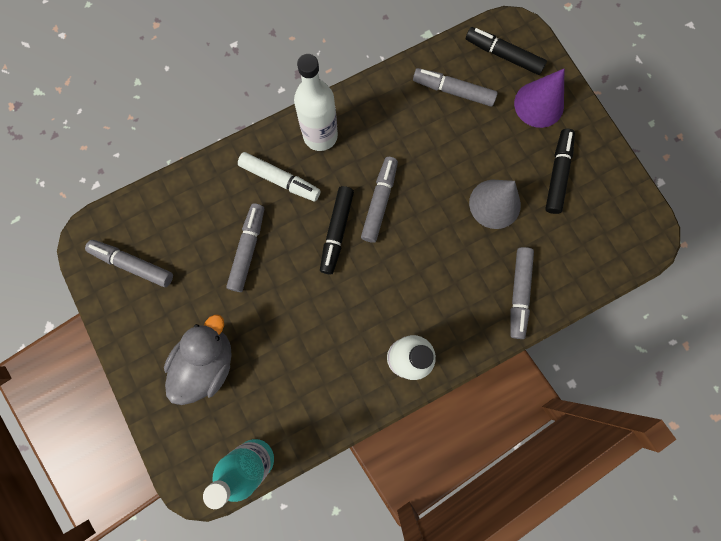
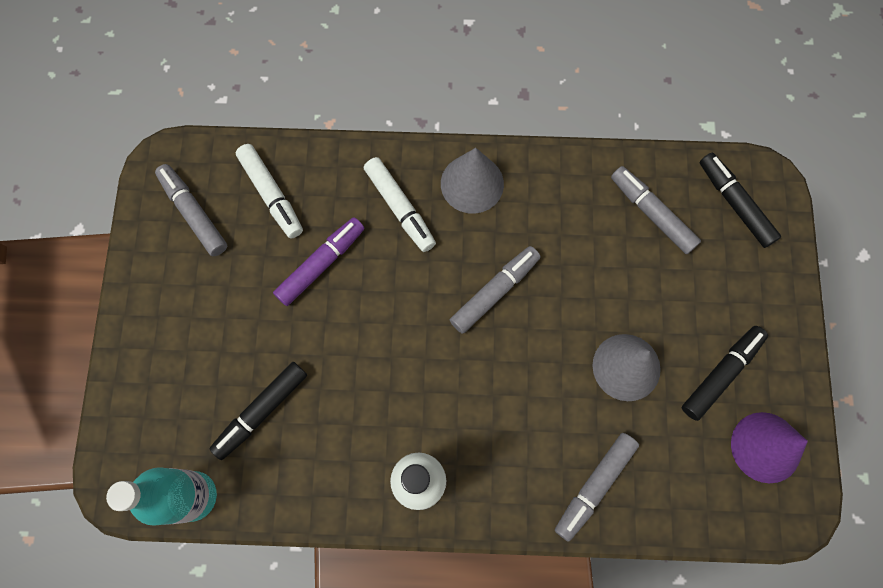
camera: 30 degrees right, 5 degrees down
(182, 220) = (271, 195): none -> white marker
(207, 362) = (206, 361): grey duck -> none
(248, 249) = (321, 264): grey marker -> purple marker
(320, 136) = (472, 183): white bottle -> grey cone
(336, 232) = (427, 298): black marker -> black marker (261, 411)
(539, 104) = (745, 281): purple cone -> purple cone (765, 447)

